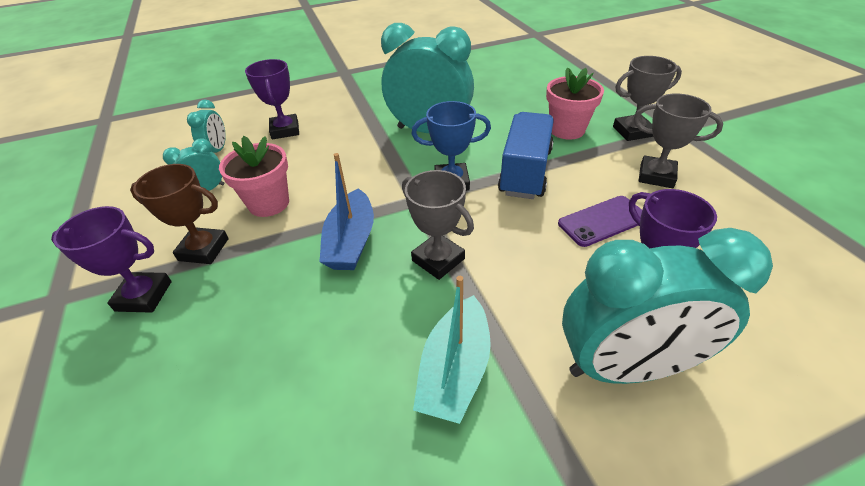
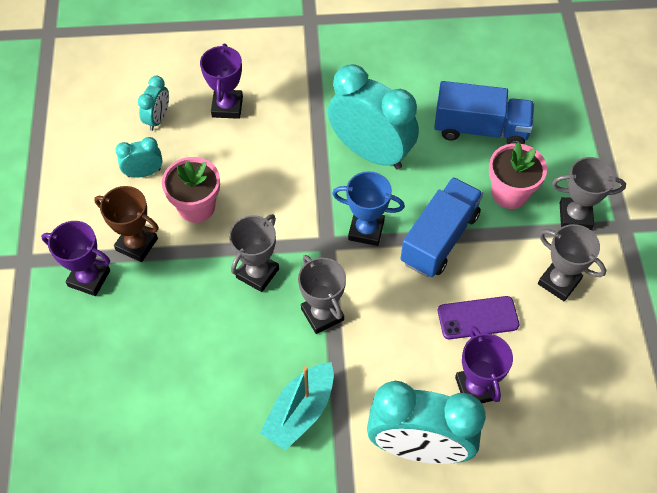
camera: 15 degrees right, 15 degrees up
(351, 241) = (257, 273): blue boat -> grey trophy
(515, 100) = (480, 129): none -> blue truck

